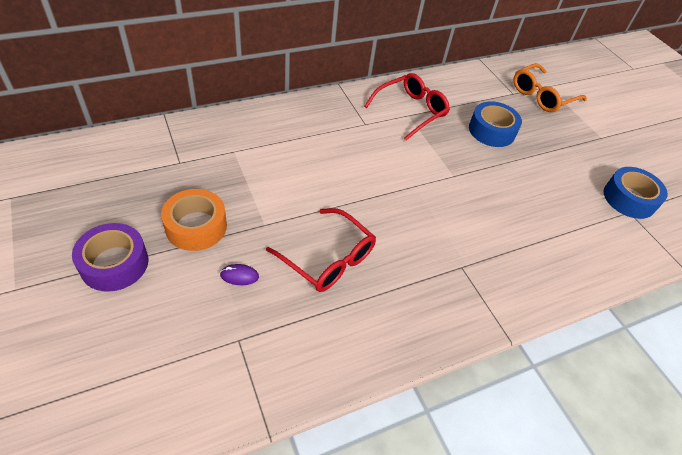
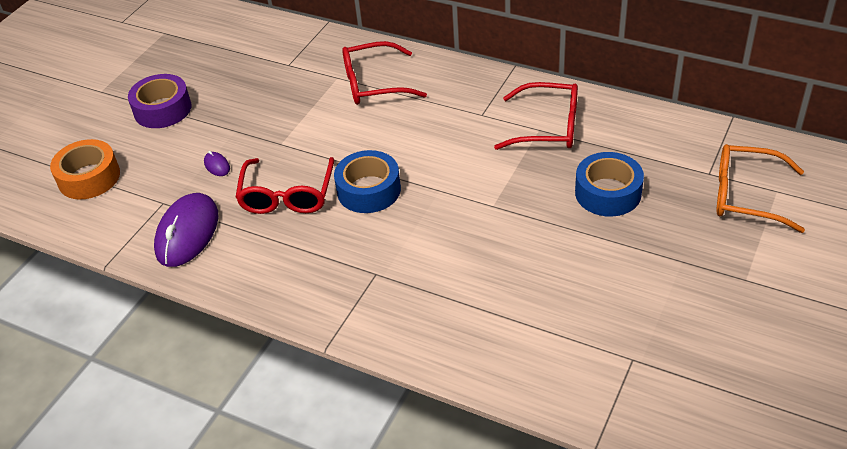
camera: 60 degrees right, 5 degrees down
(196, 226) = (237, 116): orange tape -> orange tape (89, 177)
(268, 142) = (373, 84): none -> red glasses
(298, 347) = (187, 233): none -> purple mouse
(629, 199) = (657, 350): blue tape -> blue tape (369, 190)

